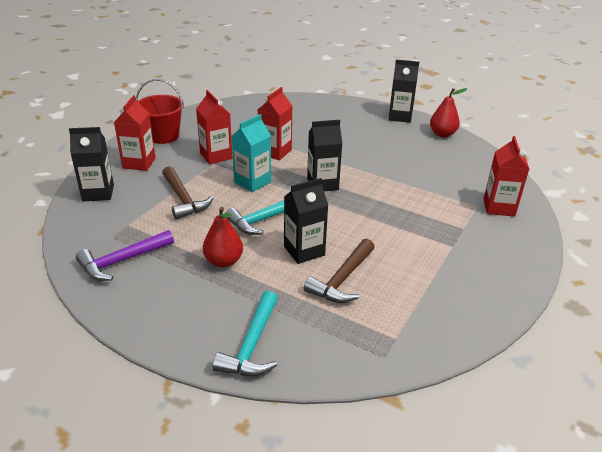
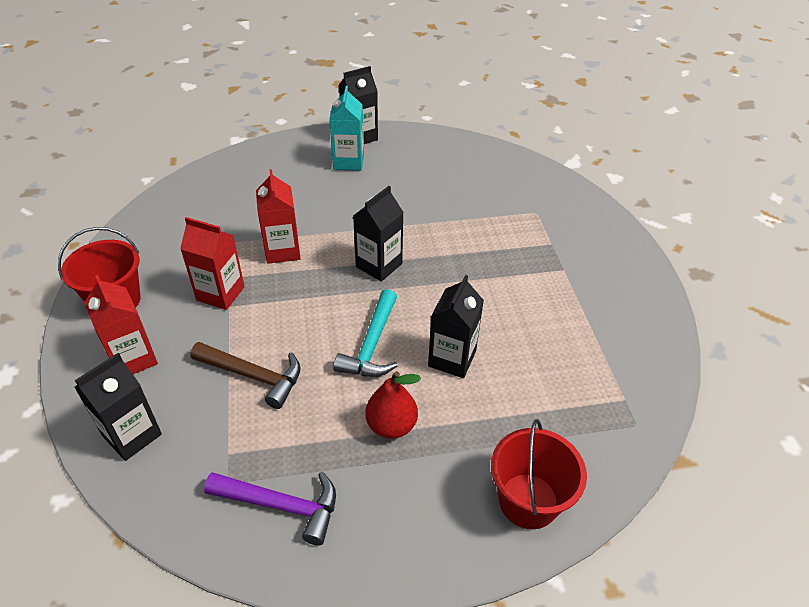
camera: 40 degrees left, 10 degrees up
(122, 261) = (282, 506): purple hammer -> purple hammer turned 90 degrees counterclockwise
(252, 182) = (304, 305): turquoise carton -> turquoise carton (348, 162)
(252, 345) = (528, 501): turquoise hammer -> red bucket
(342, 279) = (520, 368): brown hammer -> none
(442, 134) = (422, 140): red pear -> none
(499, 207) = (554, 203): red carton -> none

